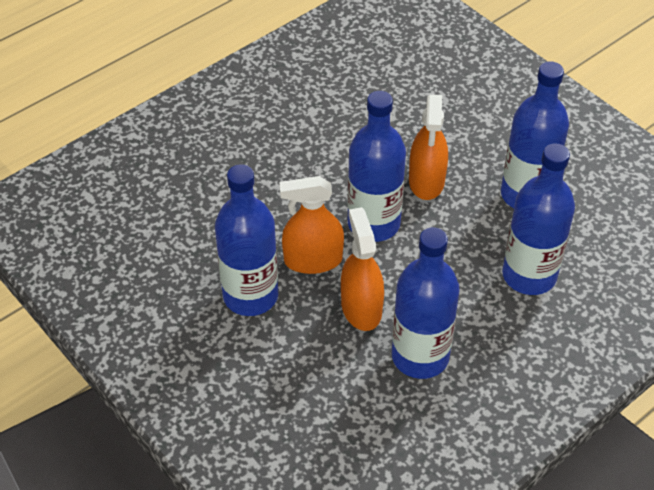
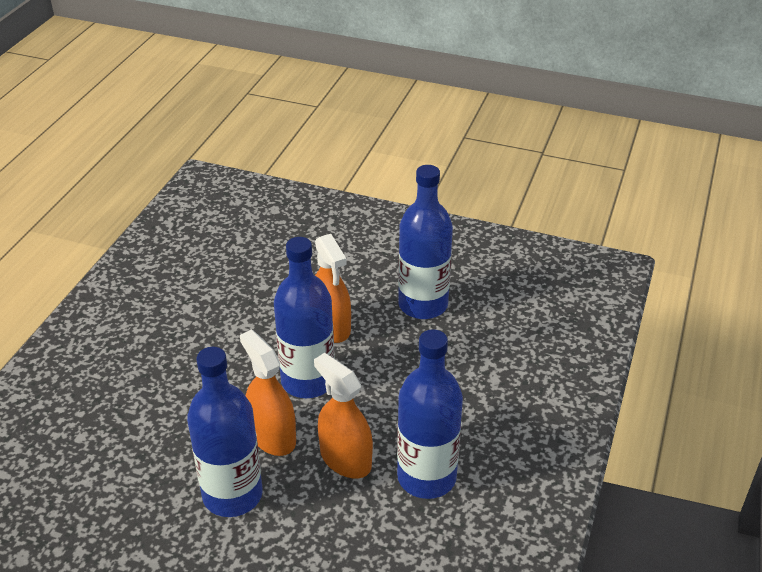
camera: 30 degrees left, 10 degrees down
(313, 260) = (272, 436): orange spray bottle -> orange spray bottle turned 90 degrees clockwise
(529, 275) = (470, 368): blue bottle -> none

